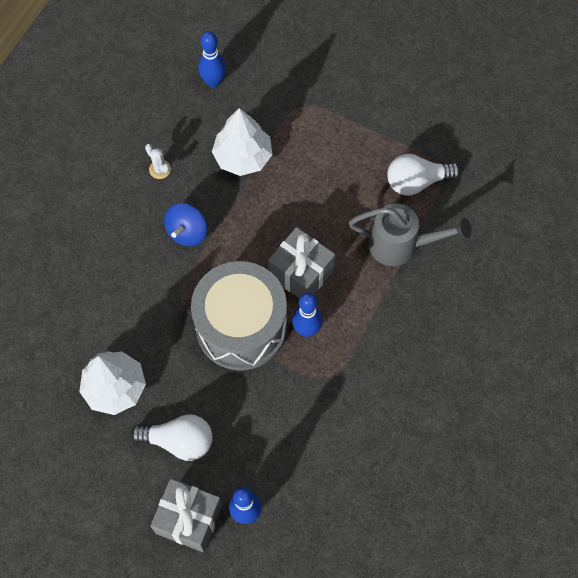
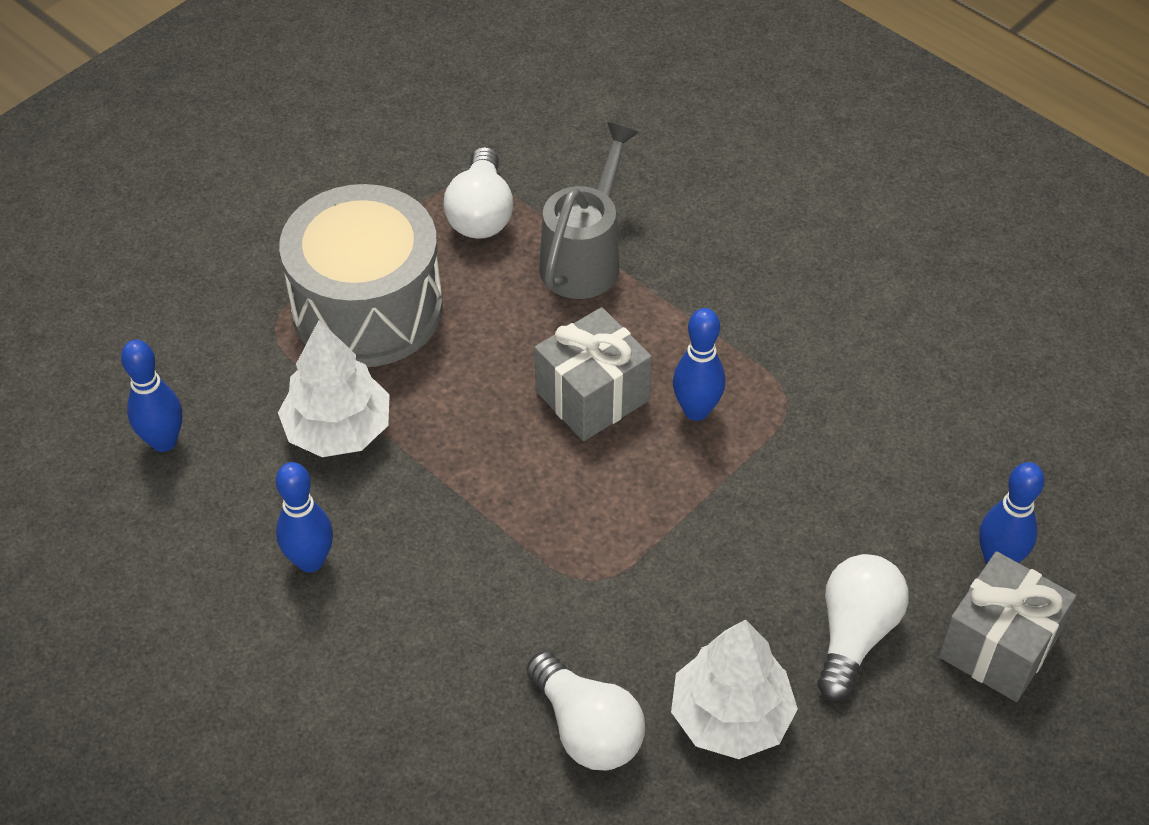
camera: 75 degrees left, 15 degrees down
(93, 321) = (587, 729): none -> white light bulb
(160, 169) = (310, 561): white cactus -> blue bowling pin
(187, 232) = (456, 543): blue spinning top -> none
(241, 327) = (665, 500): grey drum -> grey drum (367, 308)

